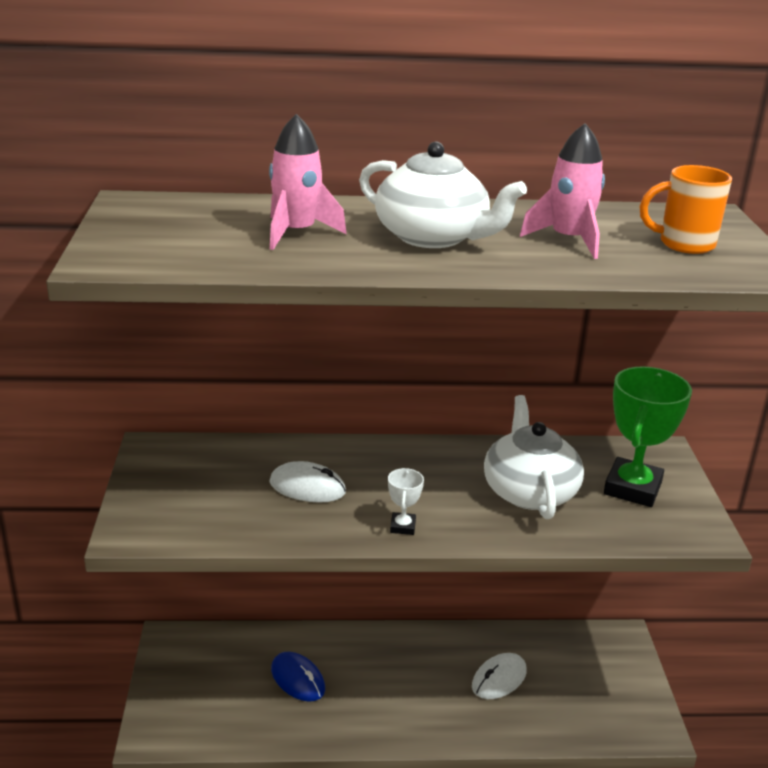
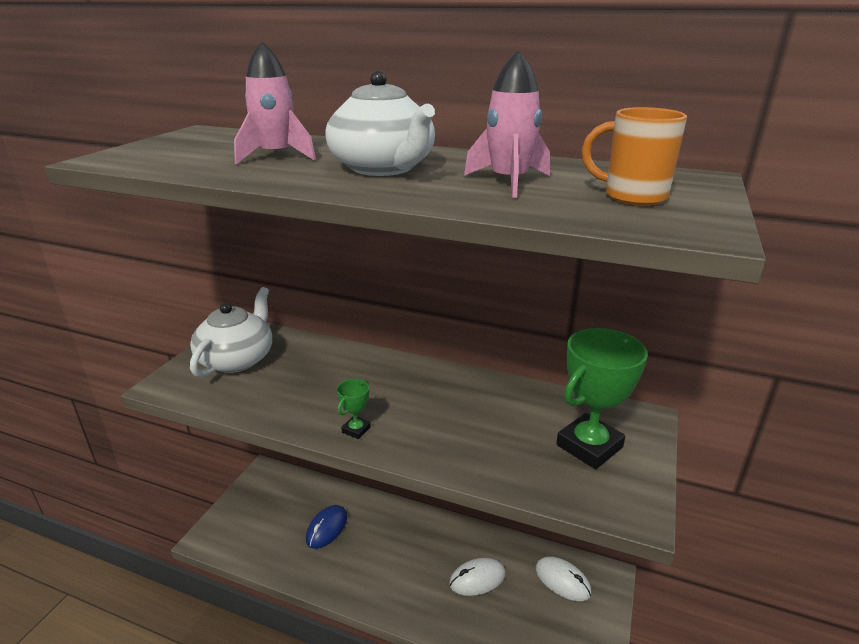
camera: 25 degrees right, 0 degrees up
(297, 679) = (326, 528): blue mouse -> blue mouse turned 45 degrees clockwise
(307, 487) = (312, 380): white mouse -> white mouse (562, 580)
(402, 526) = (356, 430): white trophy -> green trophy
(529, 491) = (488, 426): white teapot -> white teapot (237, 359)

